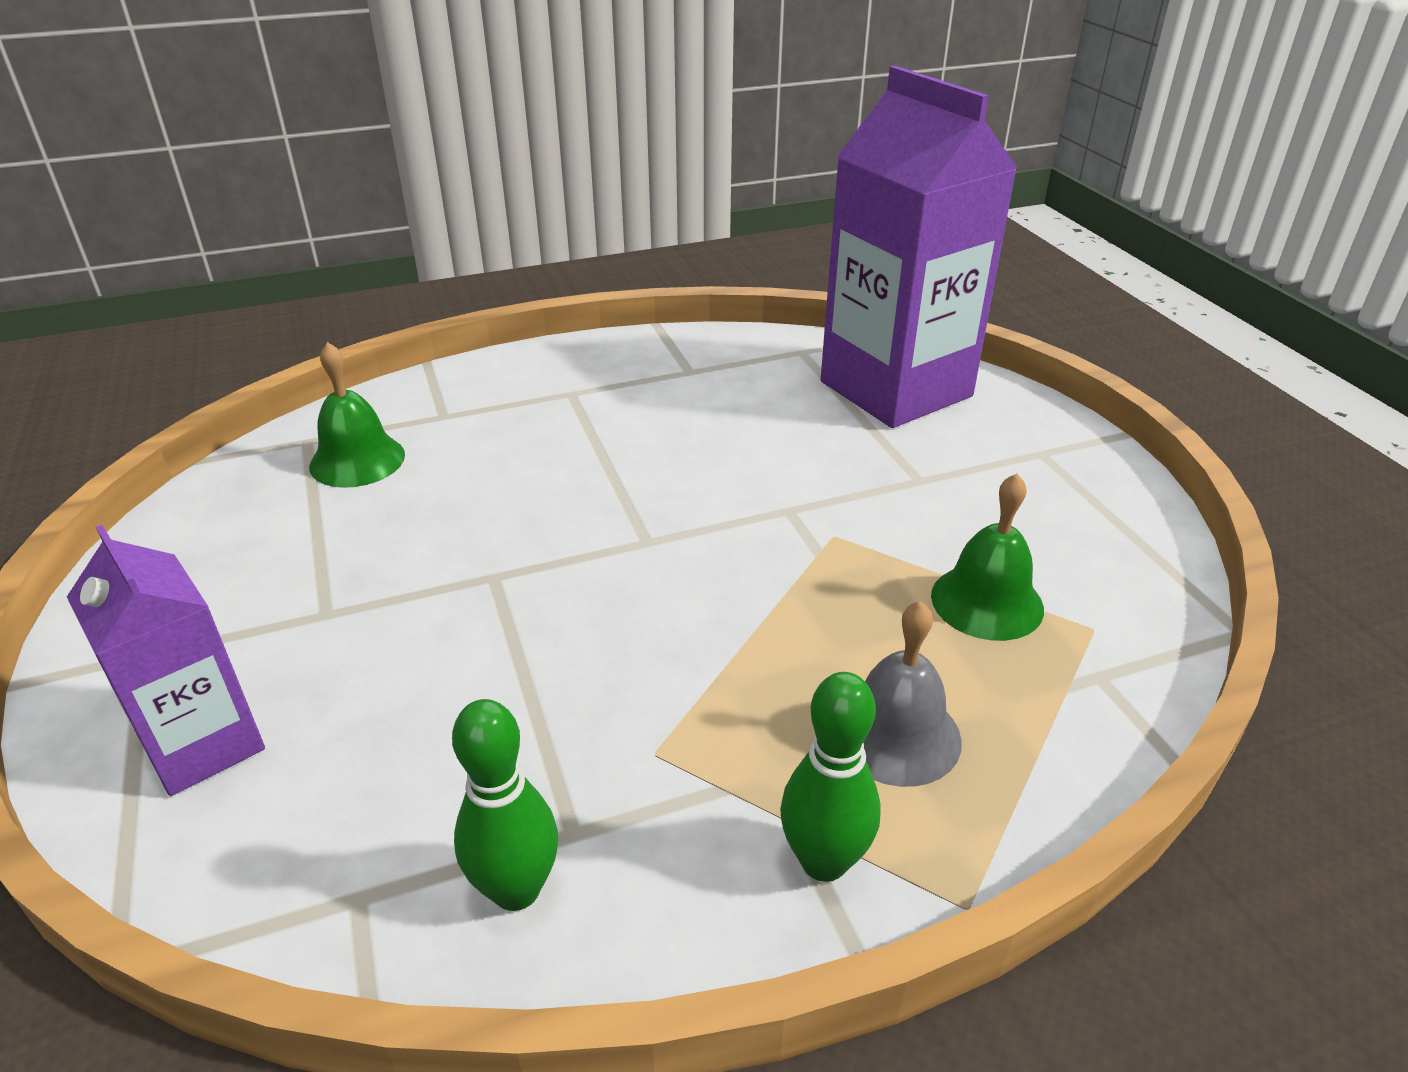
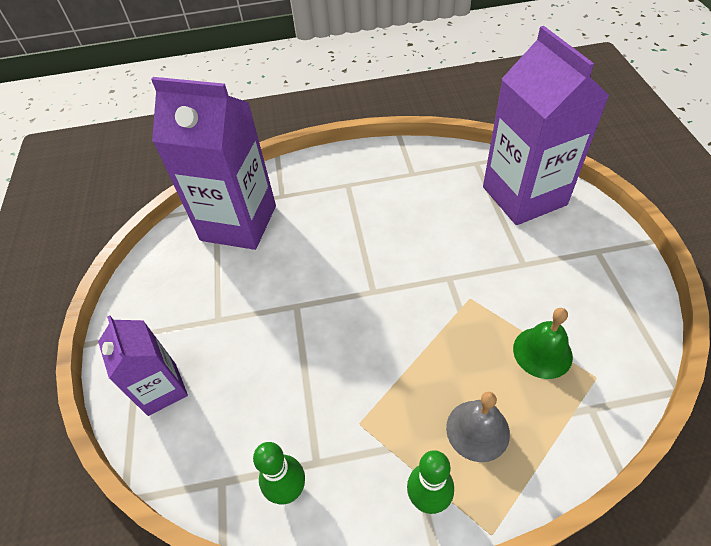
camera: 15 degrees right, 15 degrees up
(357, 460) = (238, 223): green bell -> purple carton

